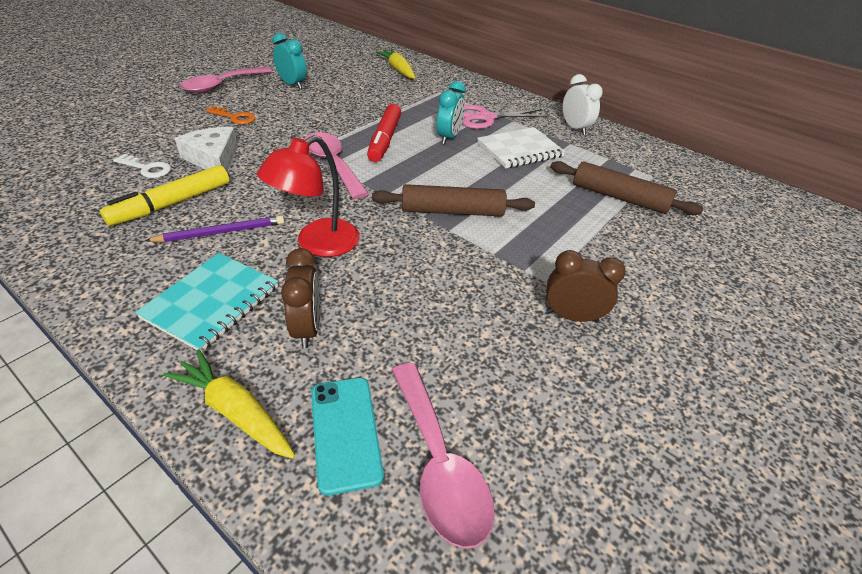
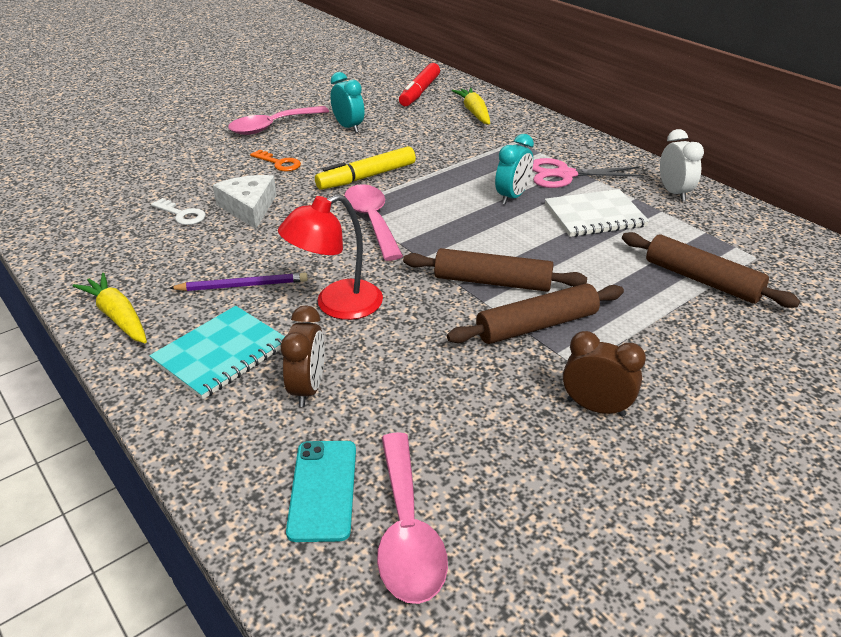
camera: 15 degrees right, 5 degrees down
(172, 204) = (200, 253): yellow marker -> yellow marker (366, 177)
(235, 411) = (224, 457): yellow carrot -> yellow carrot (118, 317)
(384, 140) = (437, 196): red marker -> red marker (419, 92)
(500, 247) = (536, 325): none -> brown rolling pin

